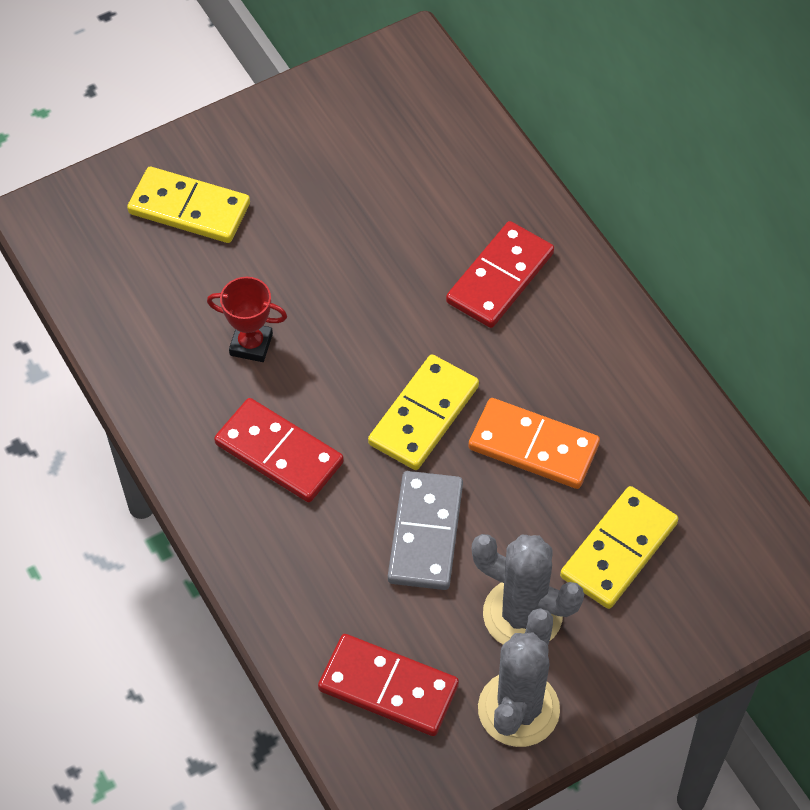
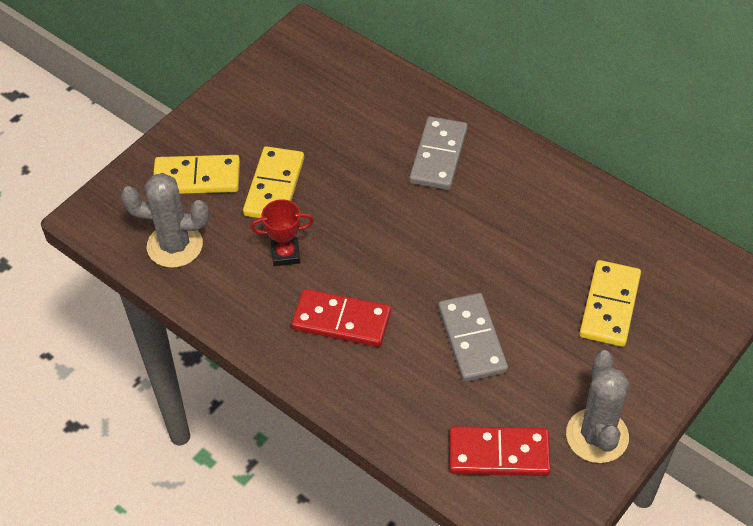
camera: 20 degrees left, 5 degrees down
(423, 415) = (431, 262): yellow domino -> yellow domino (274, 187)
(500, 278) = (439, 156): red domino -> grey domino
(522, 614) = (567, 371): grey cactus -> grey cactus (175, 245)
(533, 447) = (517, 258): orange domino -> none

